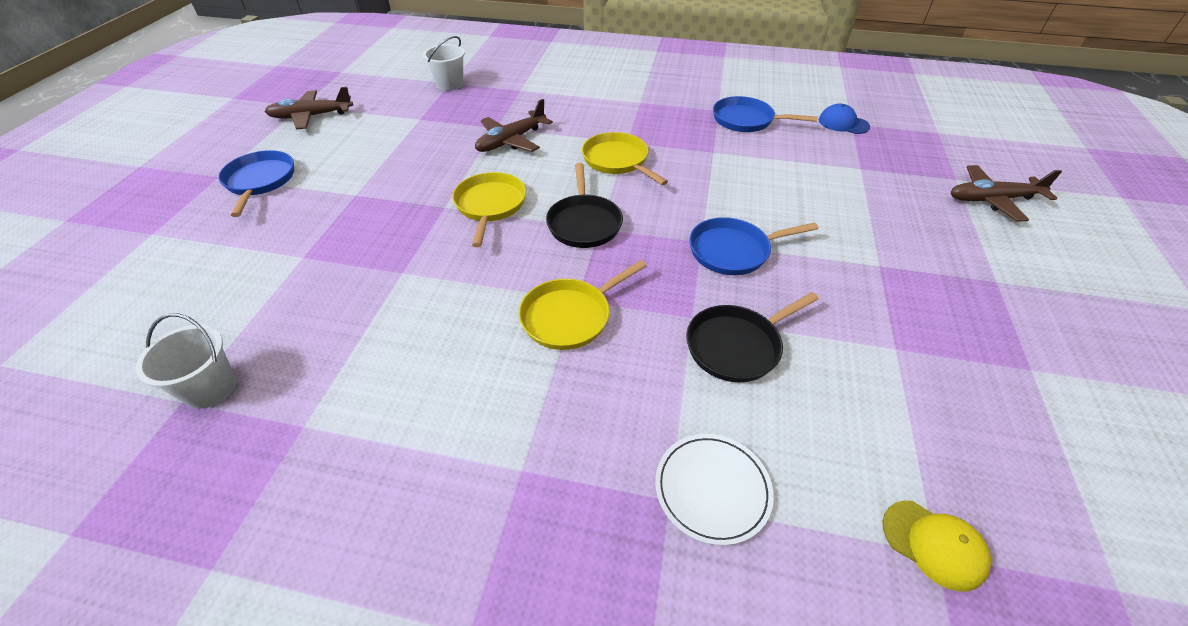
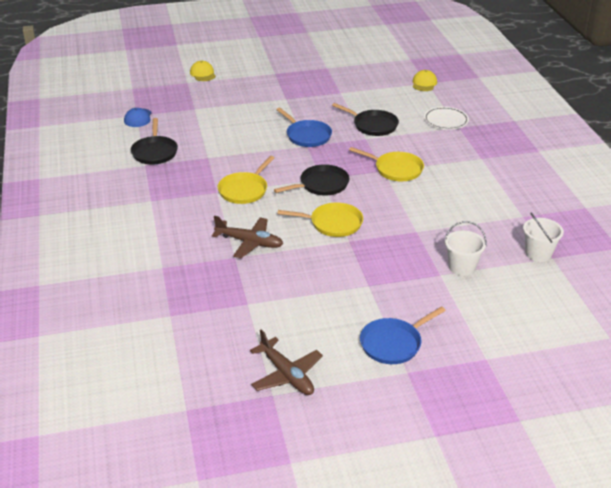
camera: 115 degrees left, 10 degrees down
(450, 84) = (173, 314): white bucket -> white bucket (462, 267)
(490, 205) = (333, 223): yellow pan -> yellow pan turned 150 degrees counterclockwise
(746, 120) = (154, 152): blue pan -> black pan
(992, 200) = (203, 74): brown plane -> yellow cap

